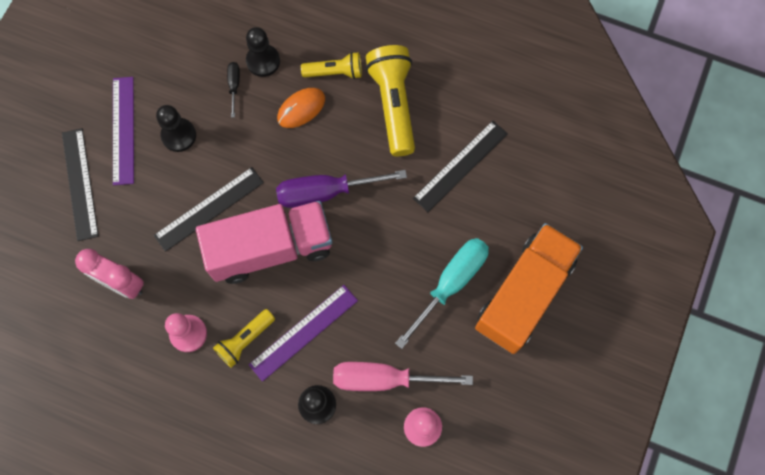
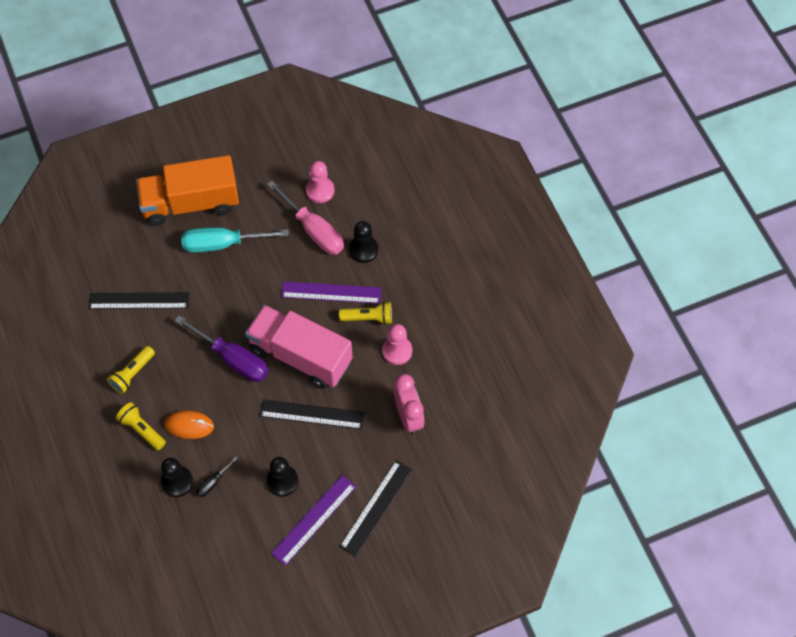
camera: 135 degrees left, 10 degrees down
(393, 105) = (132, 374): yellow flashlight -> yellow flashlight, size x0.58

